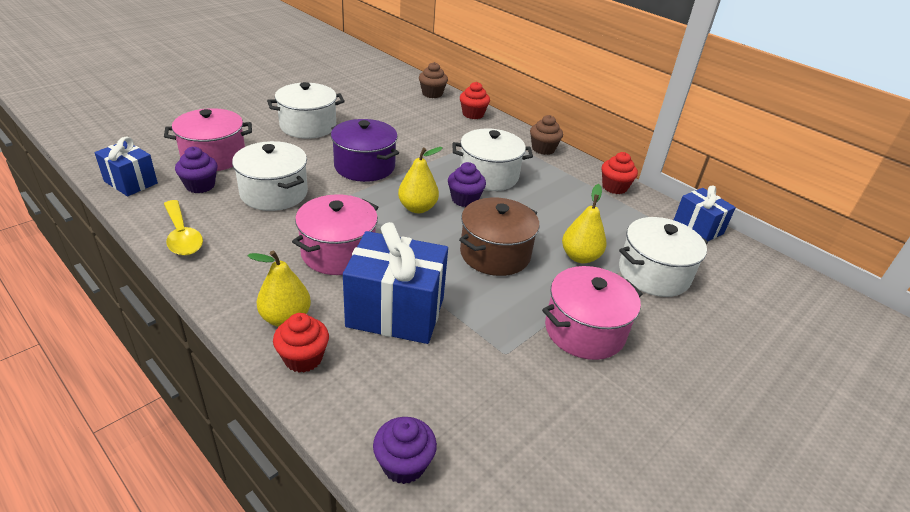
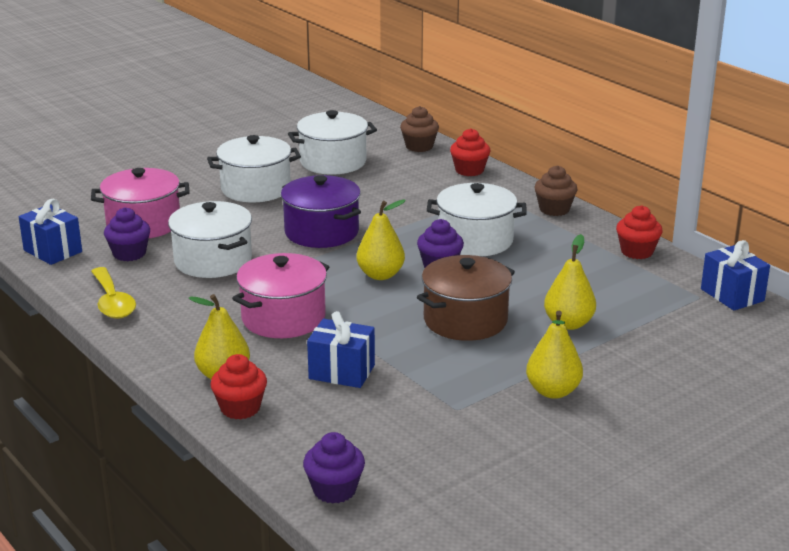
camera: 10 degrees right, 10 degrees down
(395, 312) = (342, 372): blue gift -> blue gift, size x0.60
(584, 330) = (553, 391): pink pot -> yellow pear
(653, 274) = (655, 340): white pot -> white pot (333, 162)

